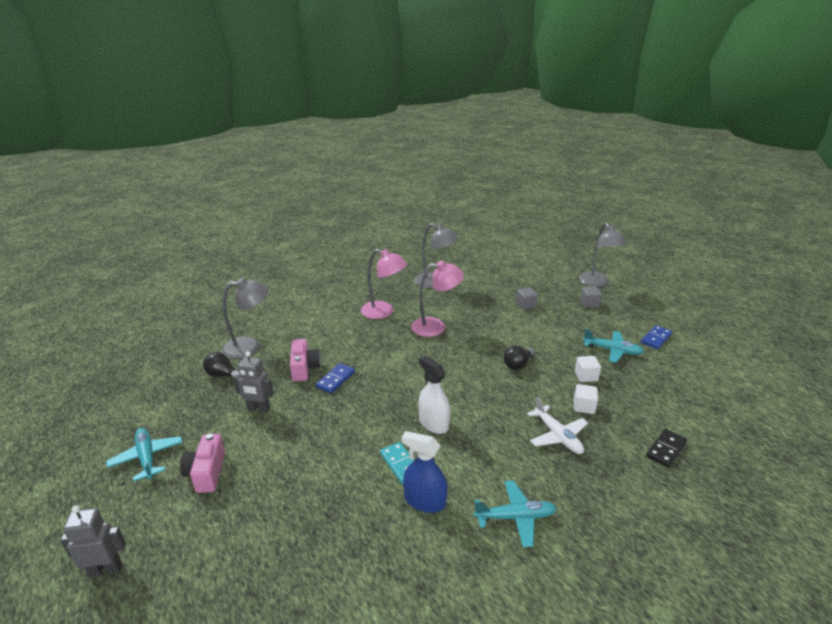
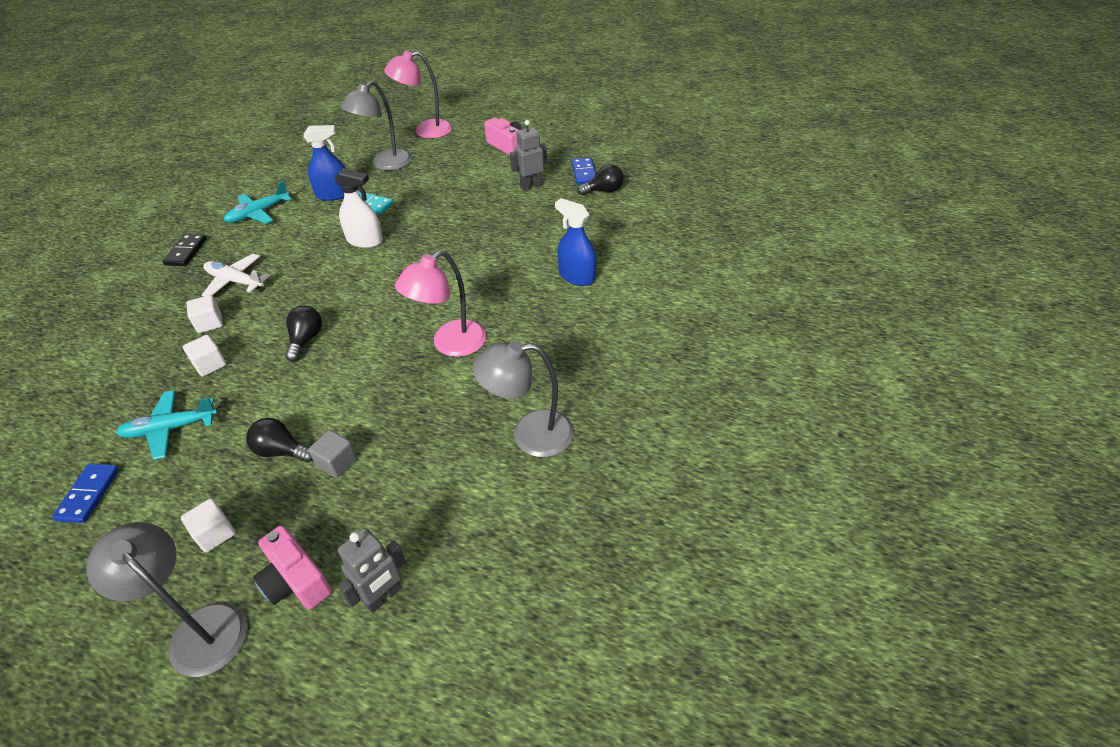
camera: 145 degrees right, 15 degrees up
(106, 569) = (495, 104): grey robot -> grey robot (383, 596)
(147, 457) = (560, 135): turquoise plane -> none
(249, 346) = (626, 220): grey lamp -> grey lamp (385, 164)
(304, 368) = (541, 228): pink camera -> pink camera (296, 581)
(329, 329) = (576, 276): none -> blue spray bottle
(335, 380) = (496, 233): blue domino -> blue domino (584, 173)
(383, 312) = (543, 332): pink lamp -> pink lamp (425, 130)
(551, 318) = (281, 451): none -> black light bulb
(589, 303) = (215, 533): grey cube -> white cube
(666, 449) = (116, 316): black domino -> black domino (186, 252)

